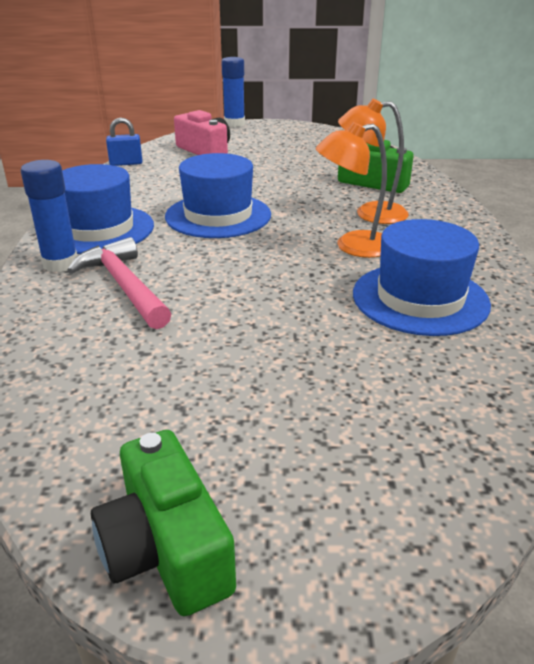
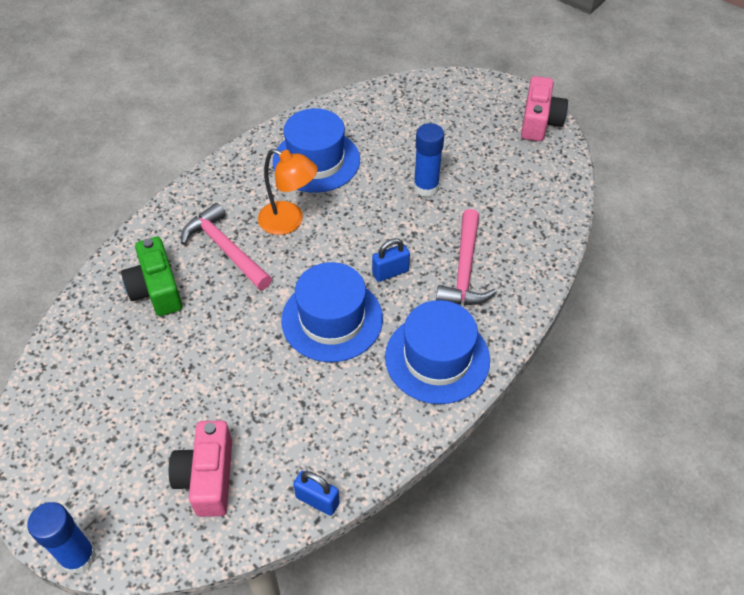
camera: 140 degrees left, 20 degrees up
(60, 264) = (491, 322): blue glue stick -> blue glue stick (426, 187)
(166, 549) = (539, 121): green camera -> pink camera
(203, 255) = (390, 272): none -> blue padlock
(370, 213) = (225, 249): orange lamp -> pink hammer

